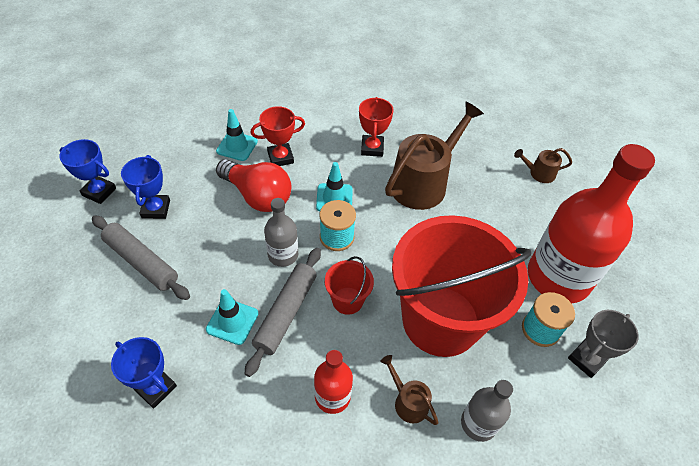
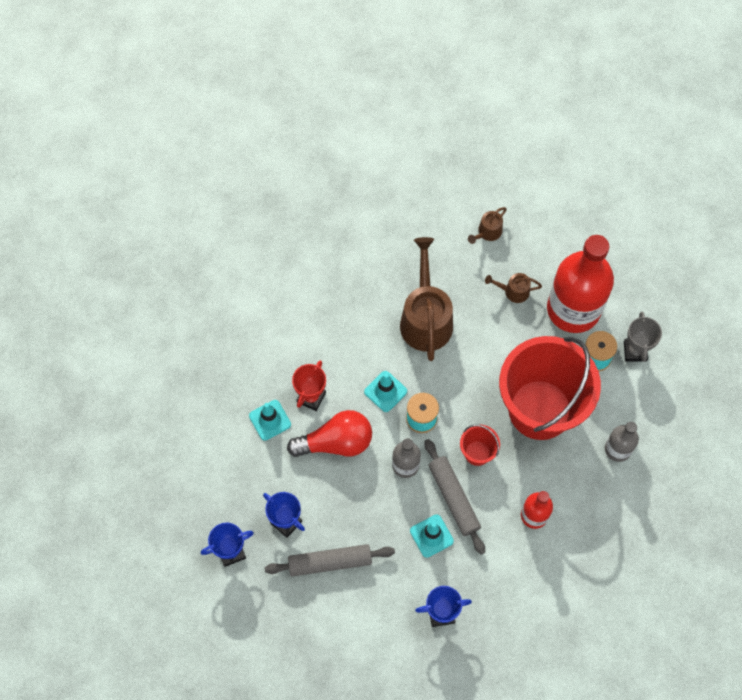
camera: 45 degrees left, 15 degrees up
(372, 148) = (361, 324): red trophy -> none
(408, 401) = (573, 476): brown watering can -> brown watering can (513, 291)

